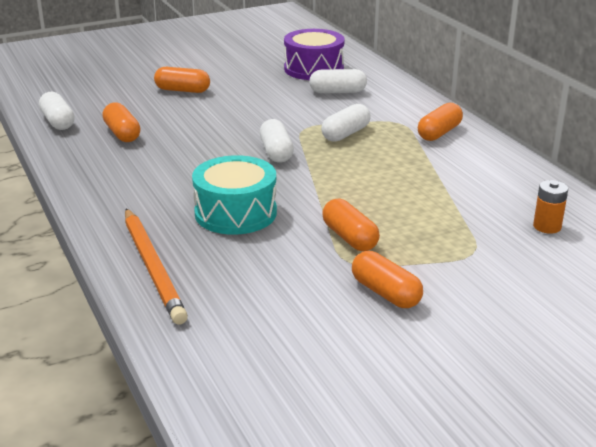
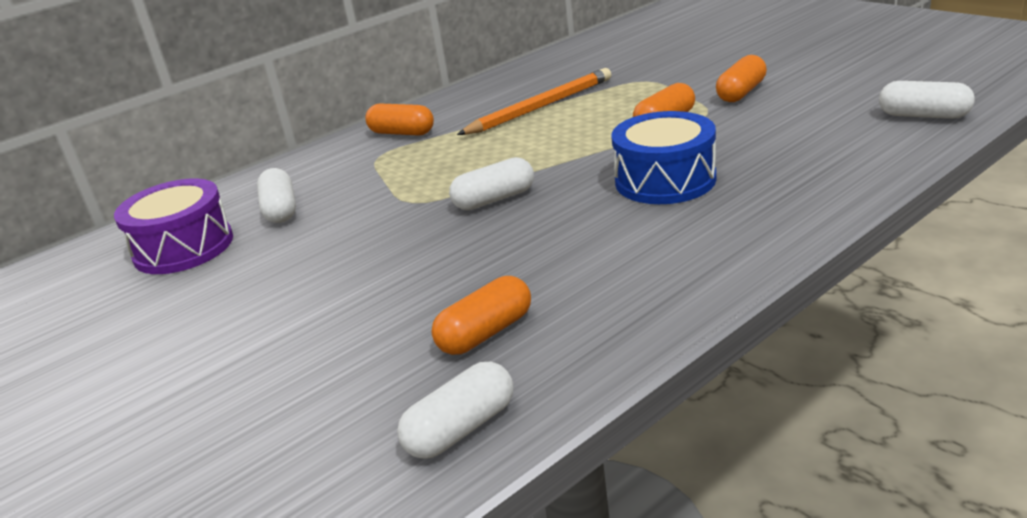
camera: 100 degrees left, 0 degrees up
(153, 267) = (819, 187): orange pencil -> orange pencil (540, 107)
(182, 90) = (279, 337): orange capsule -> none
(235, 213) = (665, 180): turquoise drum -> blue drum
(346, 134) = (422, 175): white capsule -> white capsule (923, 115)
(547, 226) = (579, 68): orange battery -> none

